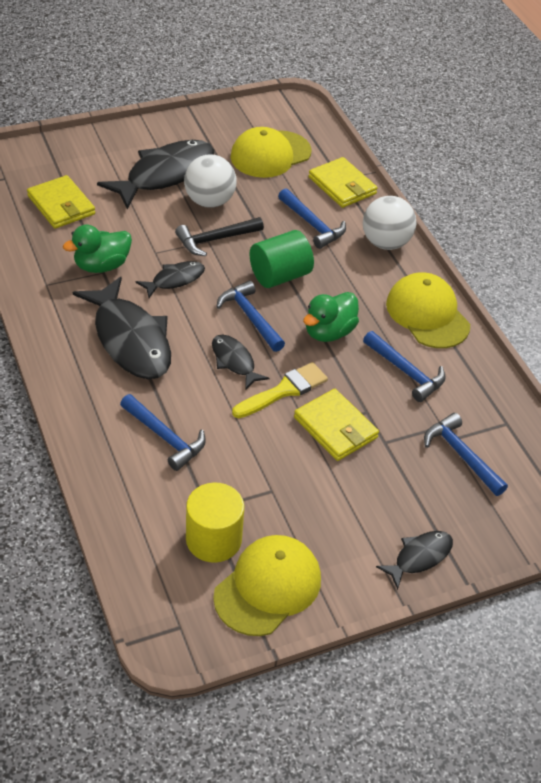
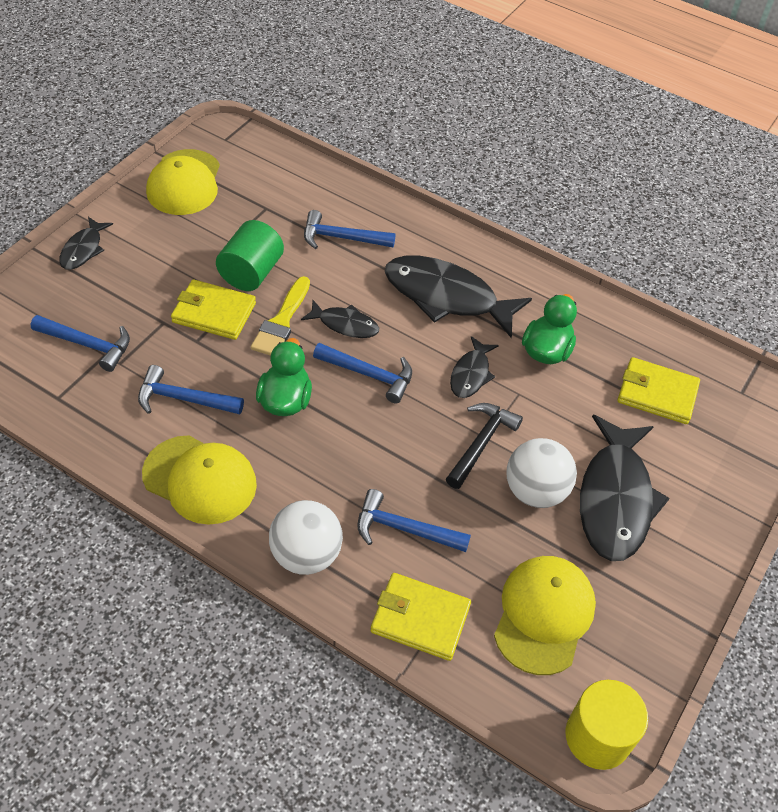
camera: 145 degrees right, 5 degrees up
(213, 539) = (245, 192): yellow cylinder -> yellow cylinder (597, 736)
(280, 276) = (381, 437): green cylinder -> green cylinder (251, 273)

